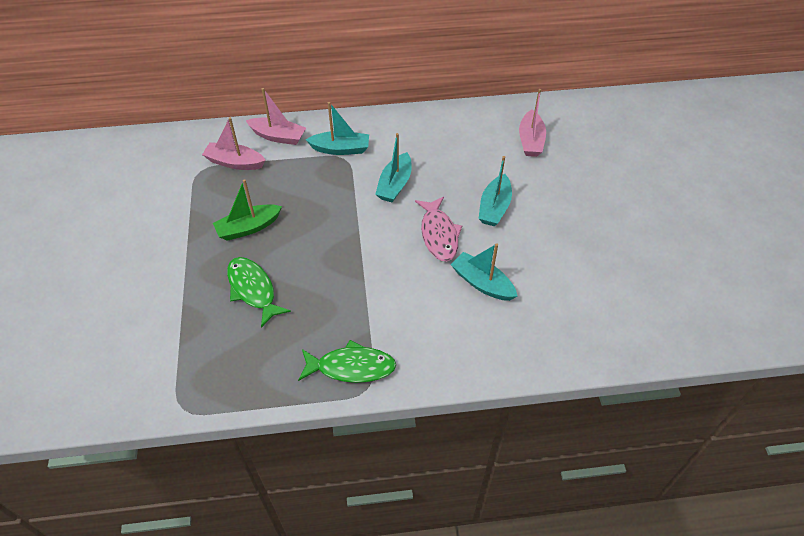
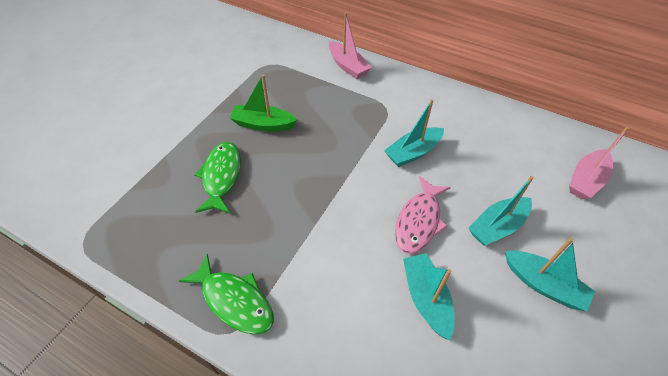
camera: 35 degrees right, 0 degrees up
(235, 162) = (298, 70): pink boat -> none
(340, 149) = (389, 99): turquoise boat -> turquoise boat (543, 284)

